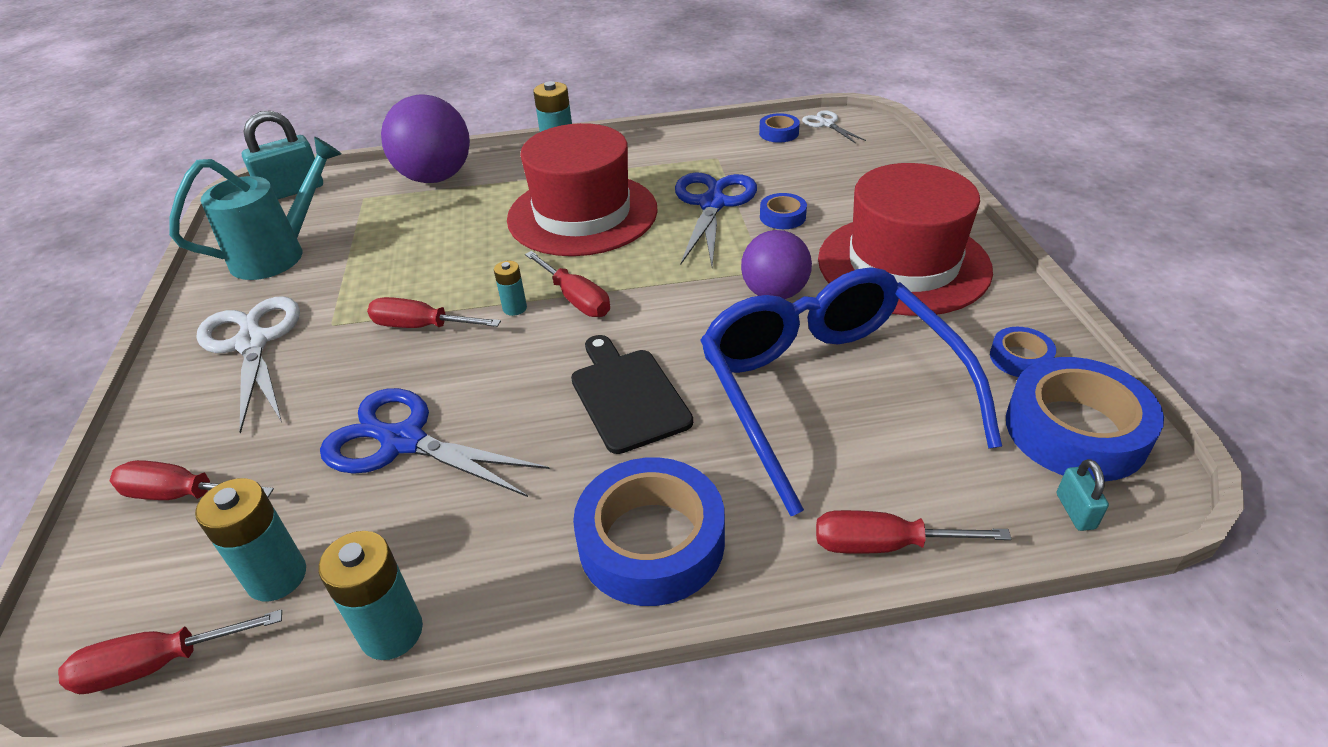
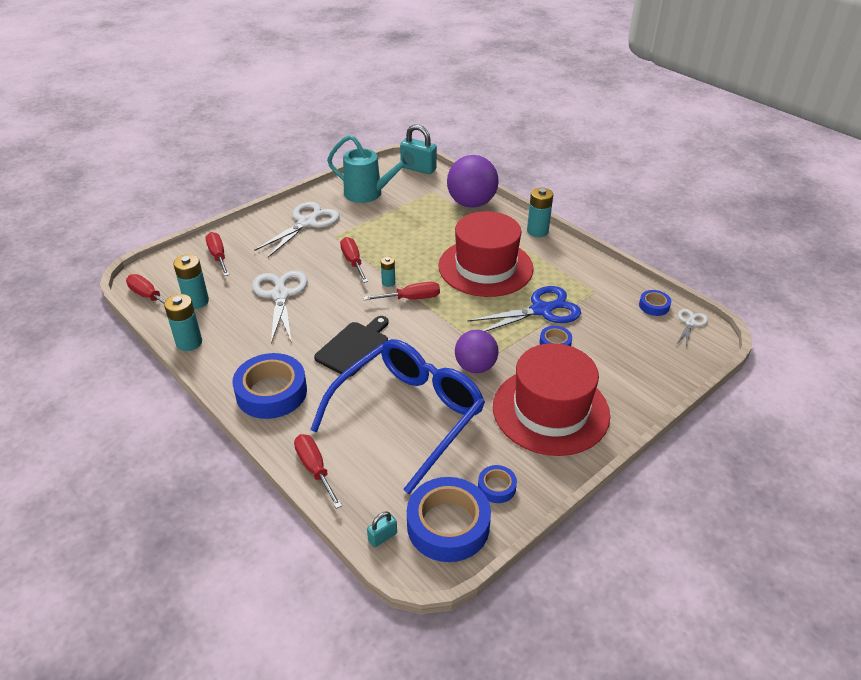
camera: 55 degrees right, 0 degrees up
(402, 441) = (280, 295): blue scissors -> white scissors
(576, 299) = (411, 298): red screwdriver -> red screwdriver turned 120 degrees counterclockwise

